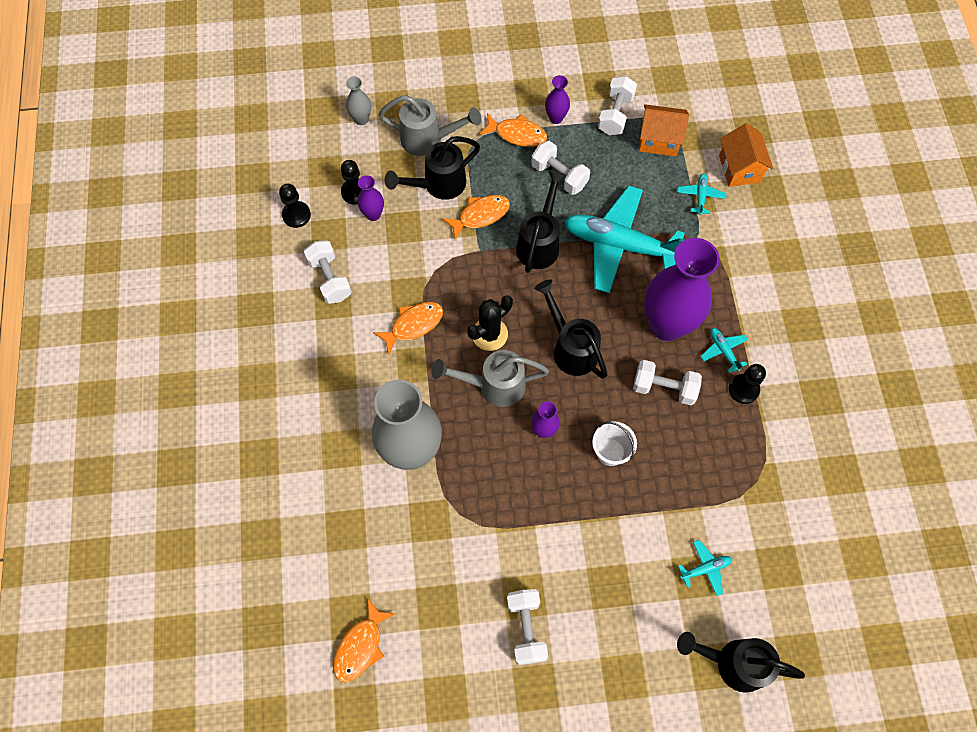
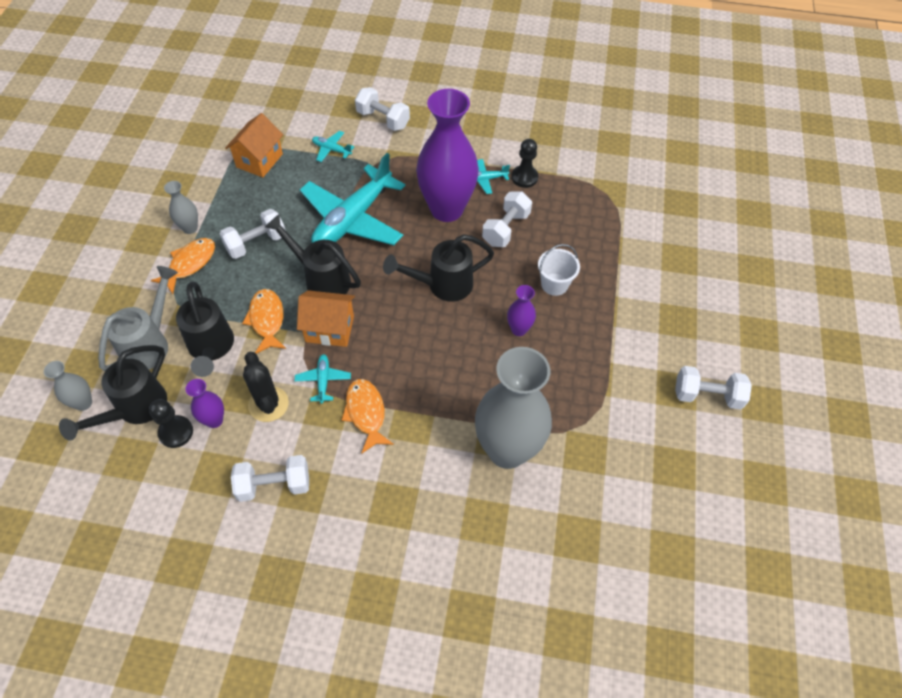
camera: 75 degrees left, 10 degrees down
(296, 215) = (172, 504): black pawn -> none
(360, 646) = (705, 551): orange fish -> none
(489, 334) = (403, 347): black cactus -> black cactus (268, 404)
(493, 386) = (459, 358): grey watering can -> none
(555, 118) = (190, 228): purple vase -> grey vase
(615, 114) = (214, 182): white dumbbell -> white dumbbell (383, 119)
(705, 568) = (674, 249): turquoise plane -> turquoise plane (323, 380)
(732, 663) = (755, 255): black watering can -> black watering can (134, 410)
(739, 168) = (318, 117): orange house -> orange house (329, 329)

